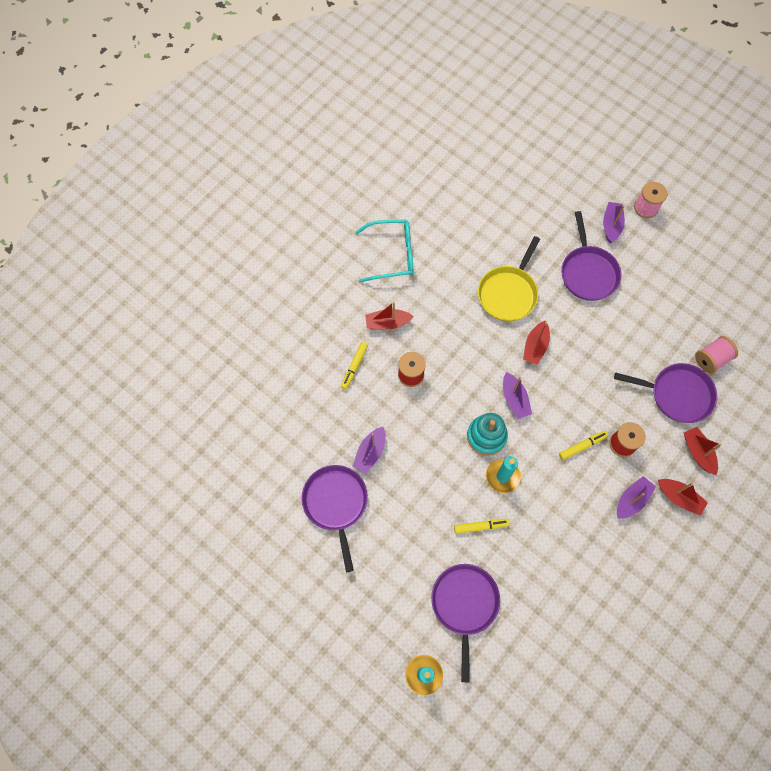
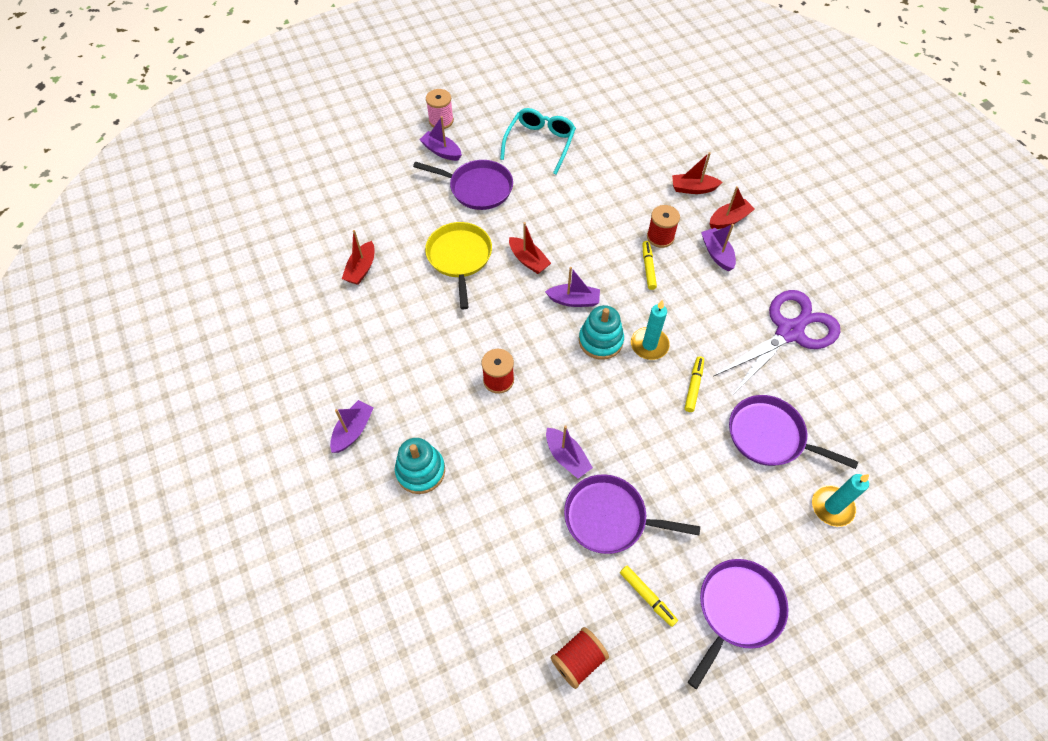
camera: 65 degrees left, 10 degrees down
(224, 522) = (578, 660): none -> red spool
(311, 356) = (420, 471): none -> turquoise stacking toy
(321, 296) = (353, 430): none -> purple boat
(354, 367) = (458, 431): yellow marker -> yellow marker (647, 597)
(387, 323) = (426, 377): red boat -> red boat (361, 269)
(392, 255) = (350, 339): turquoise glasses -> turquoise glasses (540, 143)
(508, 293) = (459, 257): yellow pan -> yellow pan turned 150 degrees counterclockwise
(579, 591) = (789, 332): none -> purple scissors
(677, 394) = (632, 178): purple pan -> purple pan (737, 610)
(711, 359) = (612, 142): pink spool -> none

